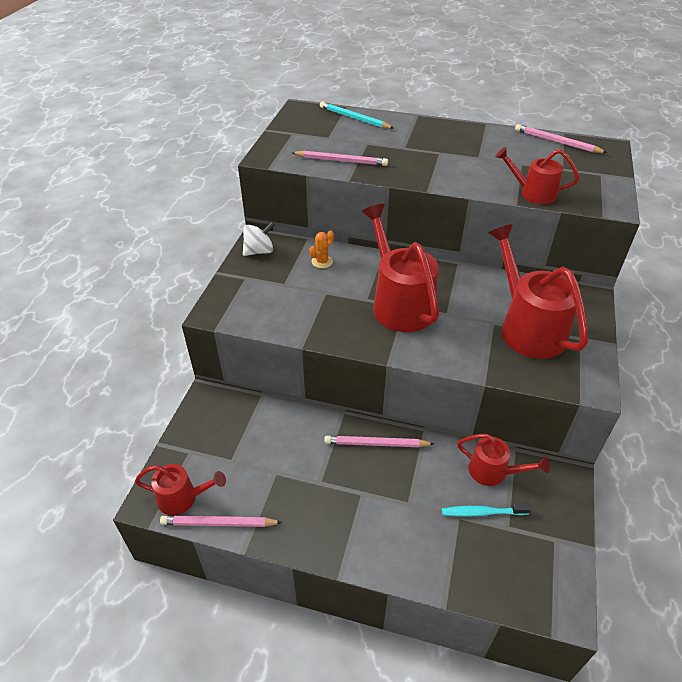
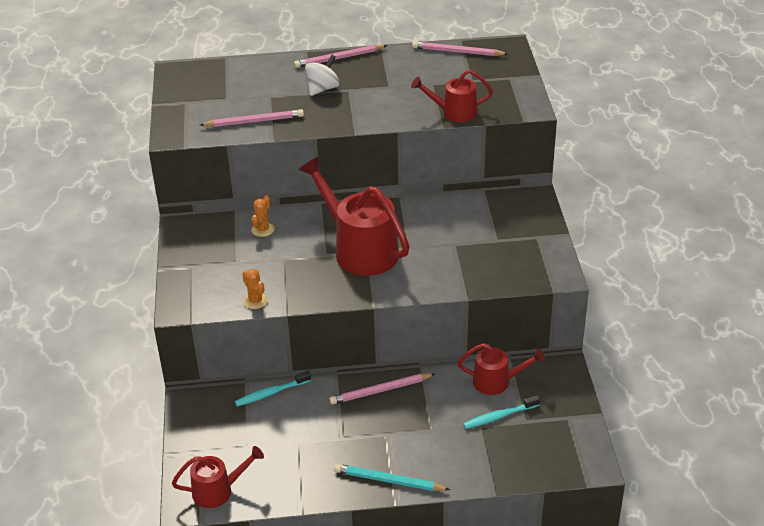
camera: 20 degrees left, 5 degrees down
(219, 523) = (265, 499): pink pencil -> pink pencil (339, 58)
(259, 251) = (190, 236): white spinning top -> white spinning top (323, 89)
(278, 413) = (271, 393): none -> turquoise toothbrush
(281, 326) = (255, 301): none -> orange cactus
(354, 118) = (242, 70): turquoise pencil -> turquoise pencil (389, 481)
(527, 327) = (486, 239): red watering can -> none

